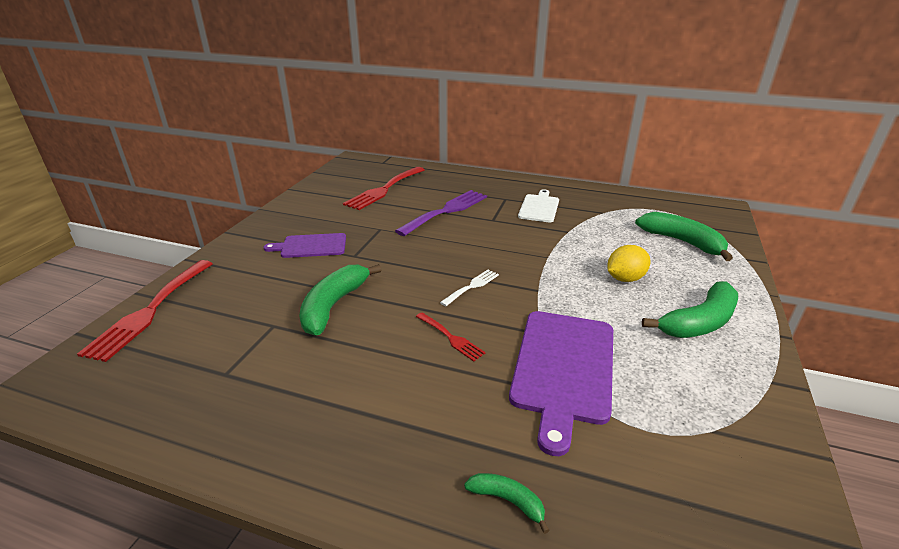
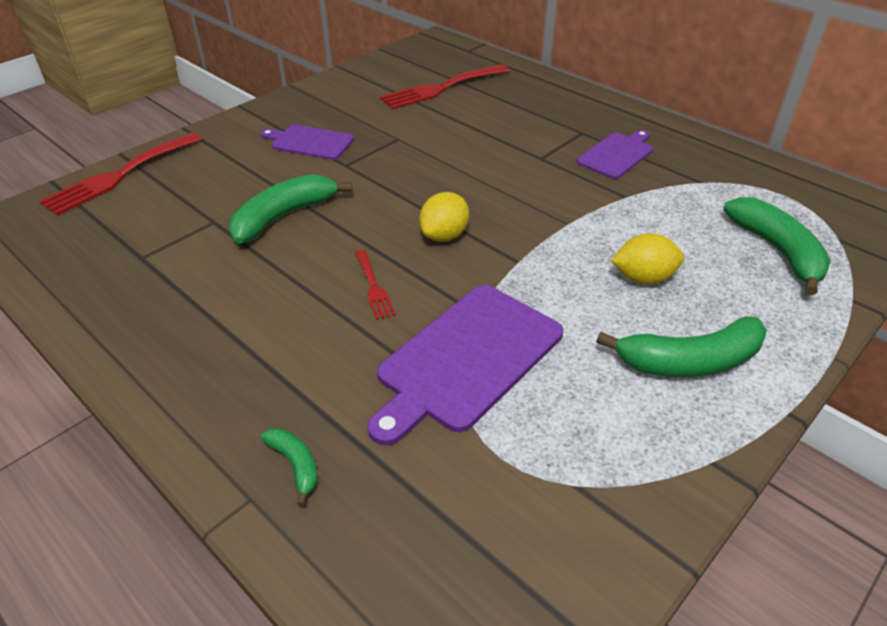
camera: 25 degrees right, 10 degrees up
(446, 211) = (493, 133): purple fork -> none
(472, 286) = (444, 235): white fork -> yellow lemon
(539, 207) = (617, 154): white cutting board -> purple cutting board

